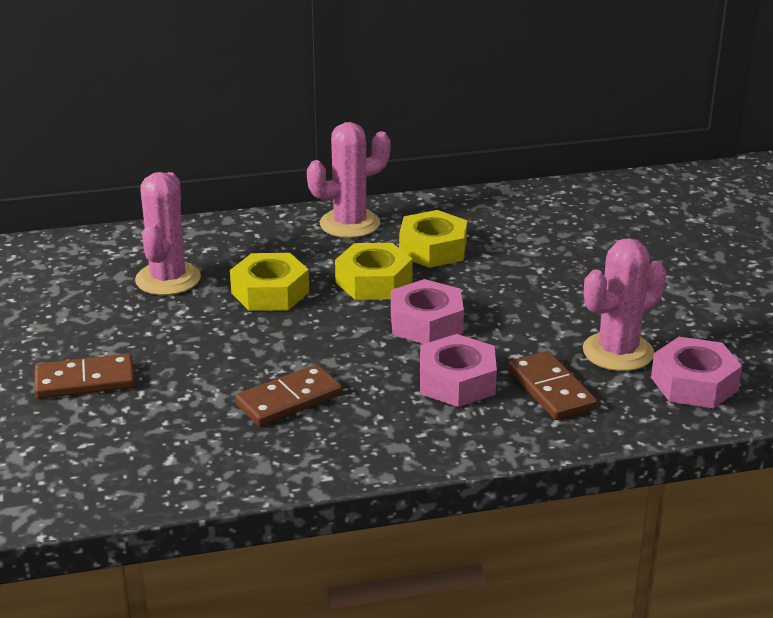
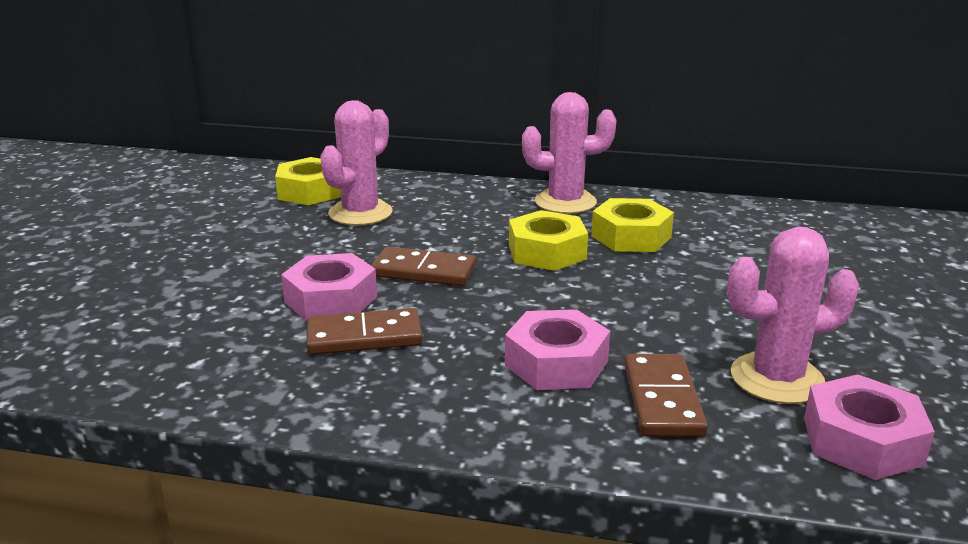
camera: 25 degrees right, 5 degrees down
(85, 381) = (203, 276): brown domino -> brown domino (424, 271)
(270, 292) = (439, 241): yellow nut -> yellow nut (310, 191)
(426, 323) = (569, 299): pink nut -> pink nut (331, 299)

